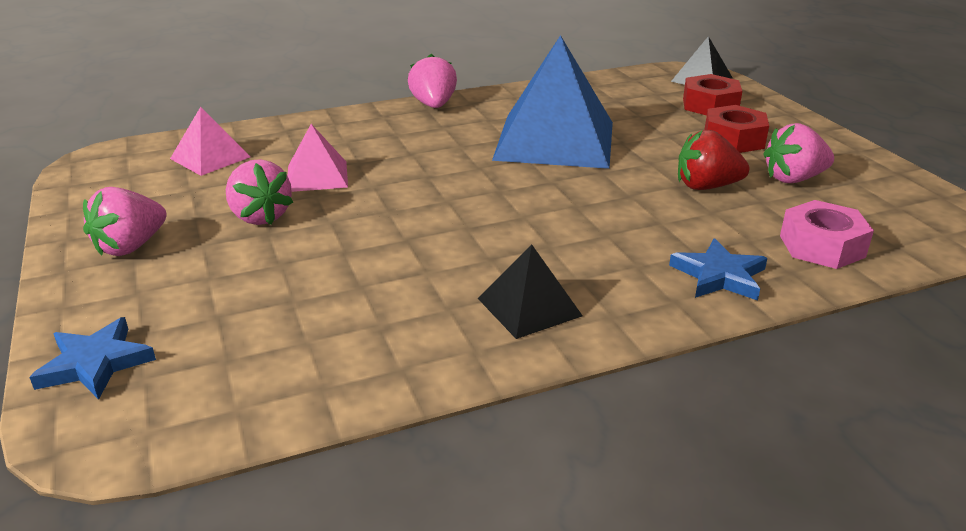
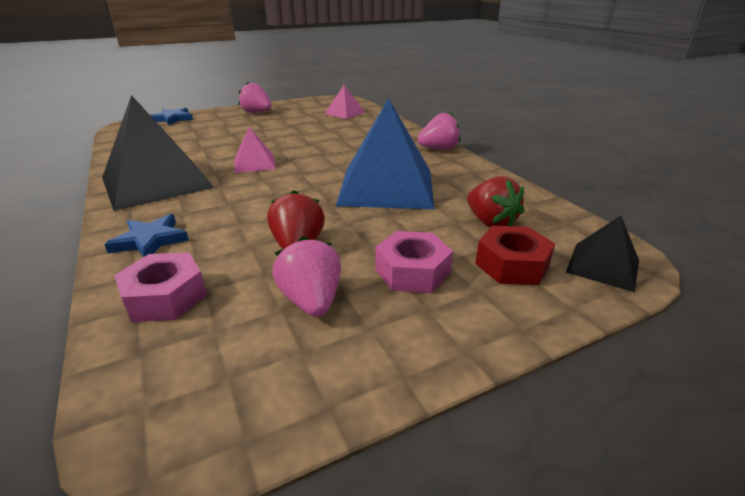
camera: 85 degrees right, 0 degrees up
(260, 216) = (278, 126): pink strawberry -> none
(317, 176) = (323, 132): pink pyramid -> pink pyramid (254, 163)
(529, 307) = (157, 182): black pyramid -> black pyramid, size x2.05
(638, 103) = (490, 222): none -> red strawberry
(733, 139) = (412, 271): red nut -> pink nut

